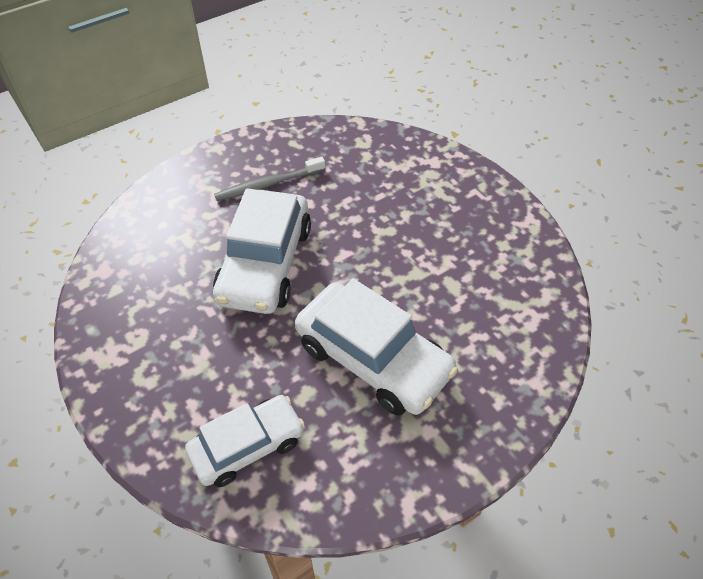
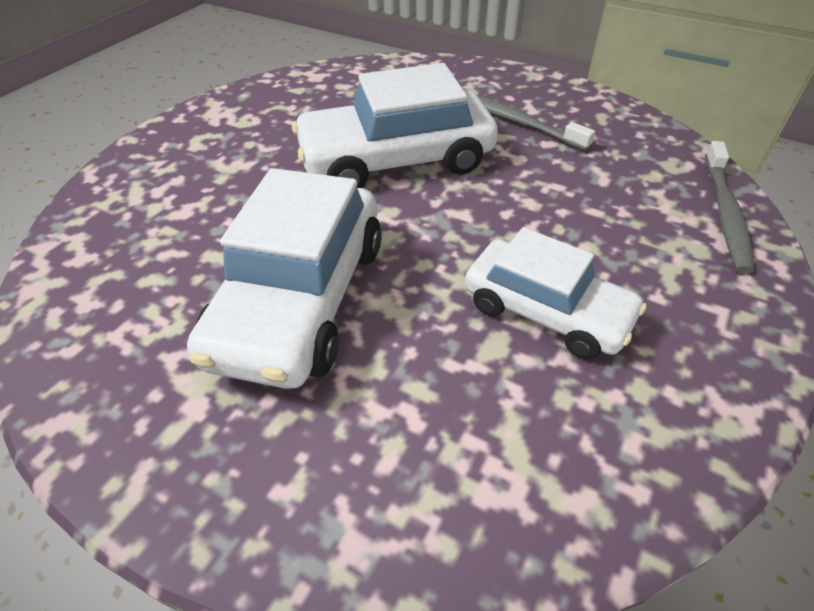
camera: 65 degrees right, 5 degrees down
(247, 446) = (130, 236): white car -> white car (546, 311)
(413, 148) = (725, 213): none -> grey toothbrush

